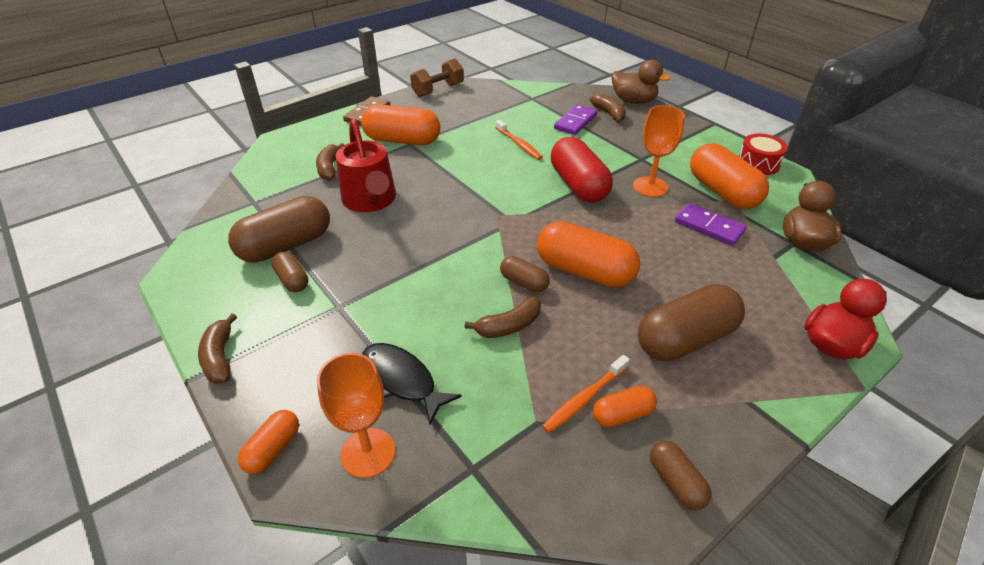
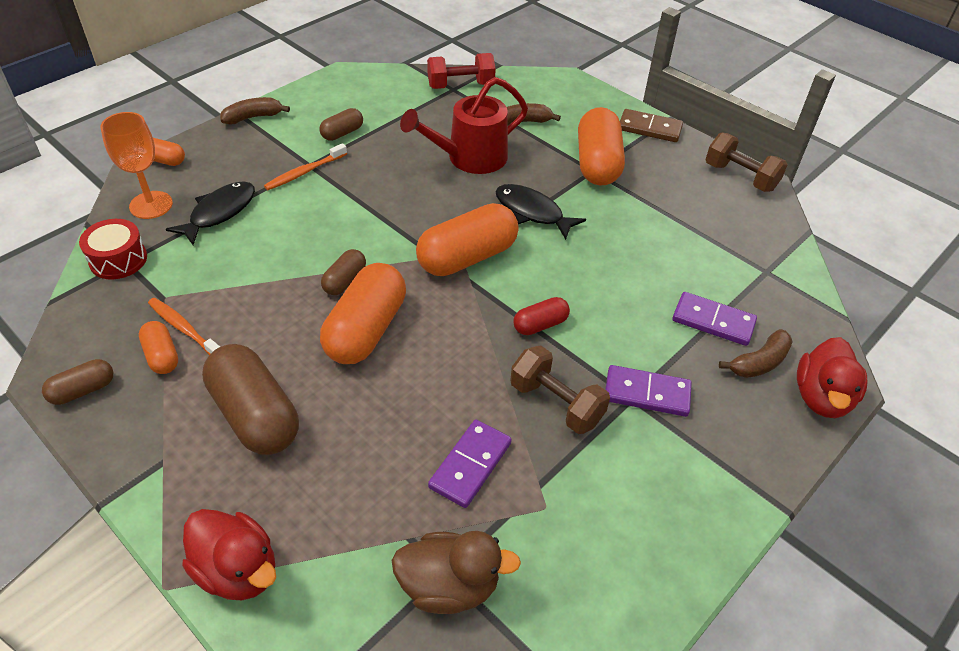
camera: 80 degrees right, 5 degrees up
(251, 197) = (460, 85): none -> red dumbbell
(286, 246) = (389, 120): brown capsule -> none
(453, 176) = (532, 212): none -> black fish
(509, 326) = (281, 273): brown banana -> none
(519, 144) = (625, 263): orange toothbrush -> orange toothbrush (304, 172)
(578, 185) = (540, 325): red capsule -> red capsule, size x0.51
(633, 101) = (821, 397): brown duck -> red duck
(637, 153) = (647, 393): none -> purple domino
(650, 187) = (556, 403): orange goblet -> brown dumbbell
(722, 192) = (564, 495): orange capsule -> orange capsule (467, 257)
(758, 163) = (669, 565): red drum -> red drum (118, 259)

